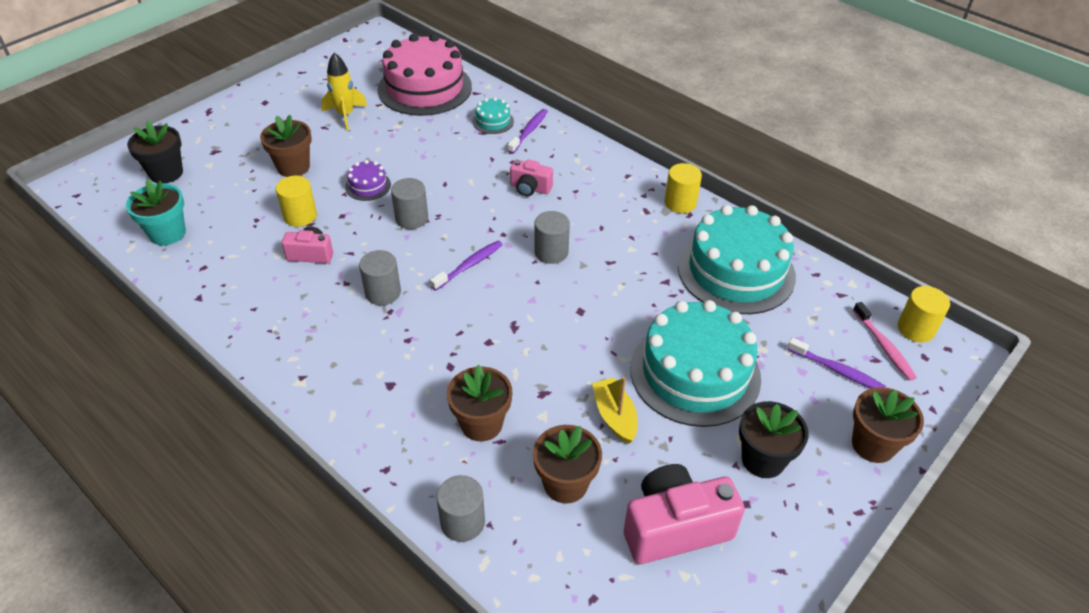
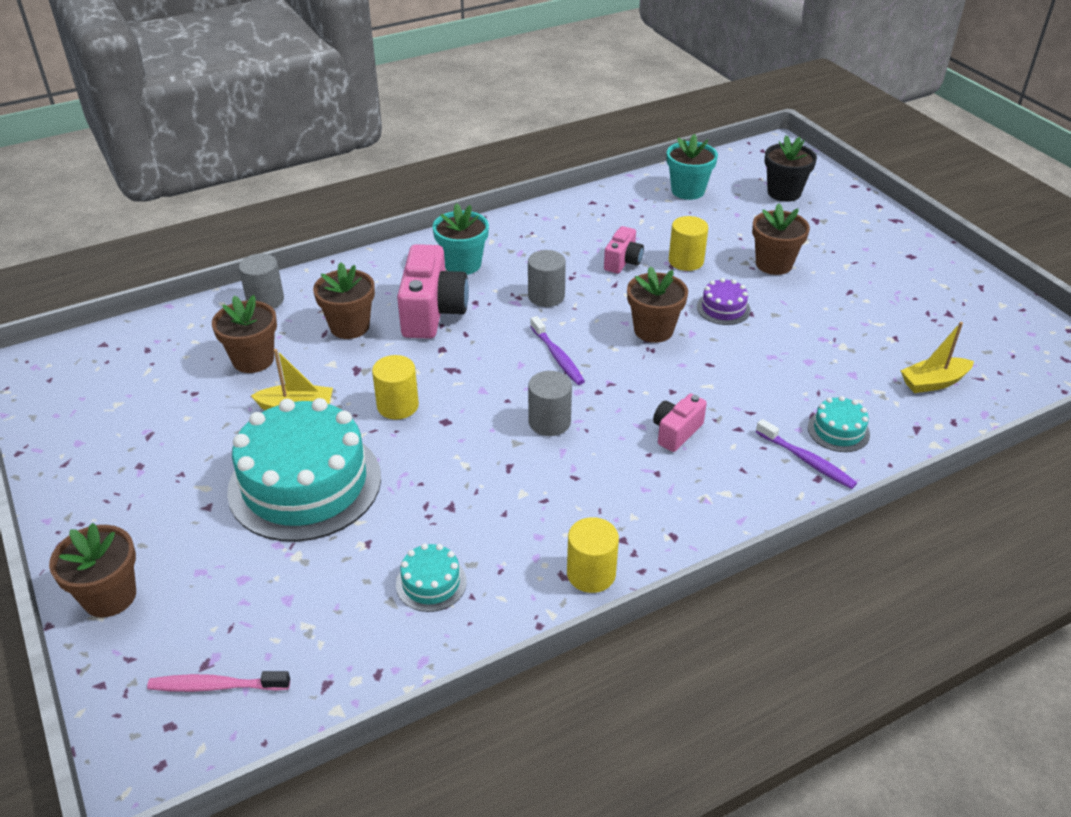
camera: 110 degrees right, 5 degrees down
(344, 368) = (462, 264): none -> turquoise flower pot
(345, 115) = (873, 309): yellow rocket -> none
(411, 218) = (653, 330): grey cylinder -> brown flower pot
(425, 88) = (933, 382): pink cake -> yellow boat
(675, 528) = (159, 411): pink camera -> pink camera (432, 312)
(736, 271) = (431, 583): turquoise cake -> turquoise cake, size x0.42
(763, 459) = (169, 496): black flower pot -> none
(836, 370) = (219, 614): purple toothbrush -> none
(916, 329) = (215, 744): yellow cylinder -> yellow cylinder (397, 406)

